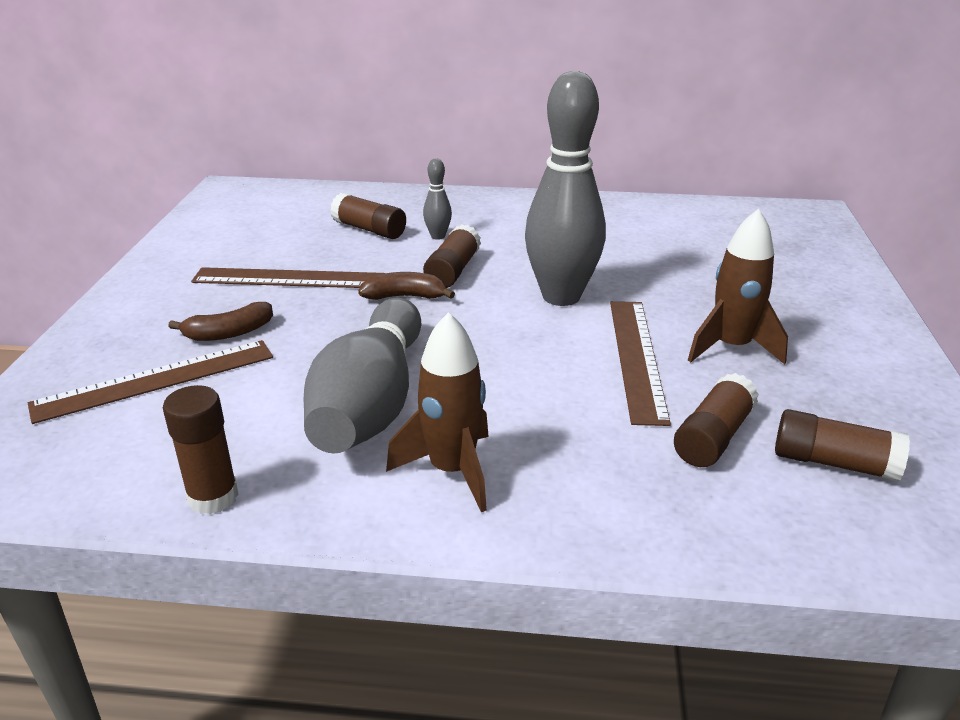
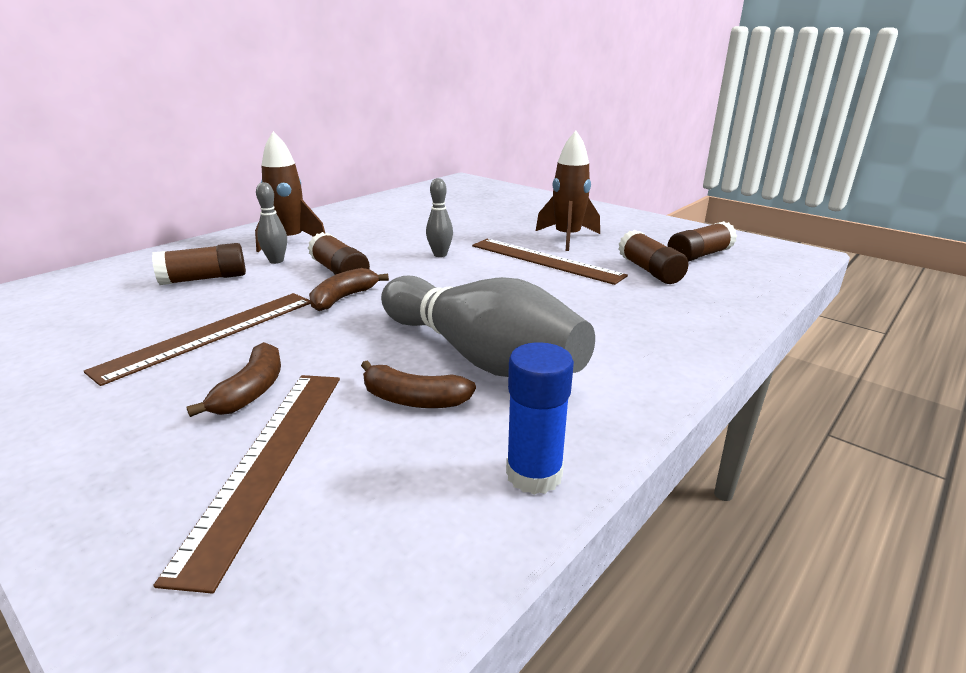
camera: 55 degrees left, 5 degrees down
(213, 497) = (534, 474): brown glue stick -> blue glue stick
(272, 401) = (414, 400): none -> brown banana
(452, 470) = (606, 352): brown rocket -> brown rocket (290, 241)
(561, 296) = (440, 254): grey bowling pin -> grey bowling pin, size x0.42

